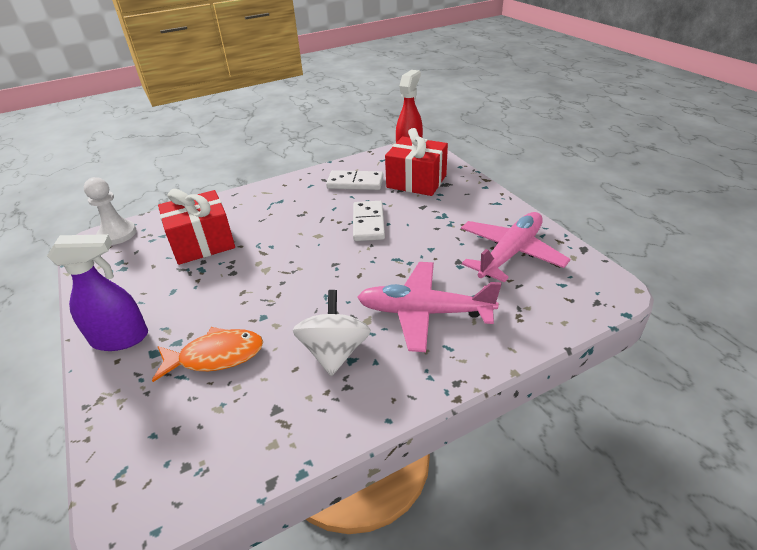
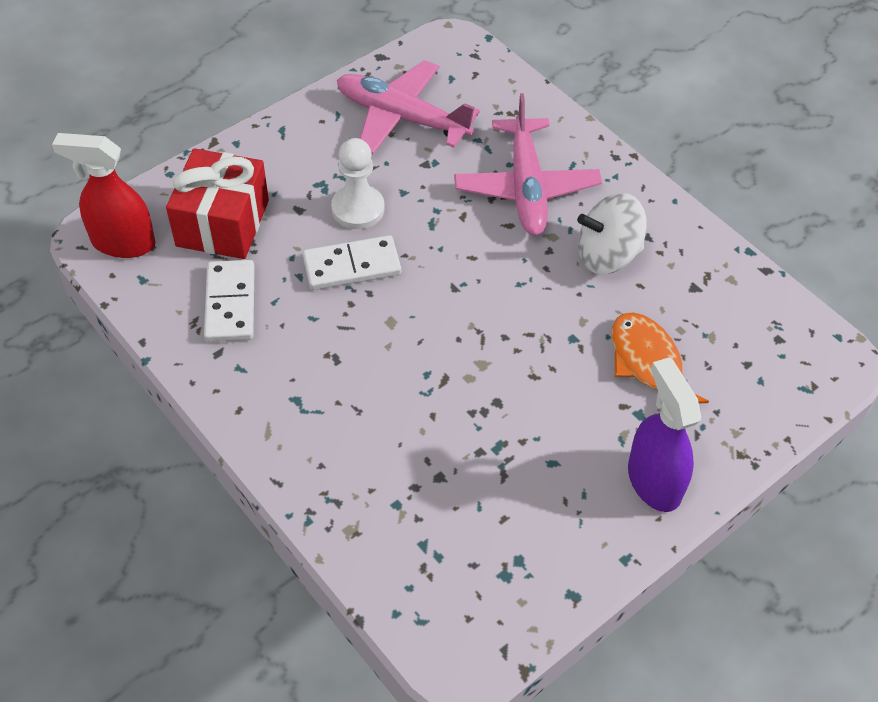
camera: 105 degrees left, 15 degrees up
(117, 234) = (431, 623): white pawn -> white pawn (358, 209)
(202, 243) = (435, 471): red gift -> none

